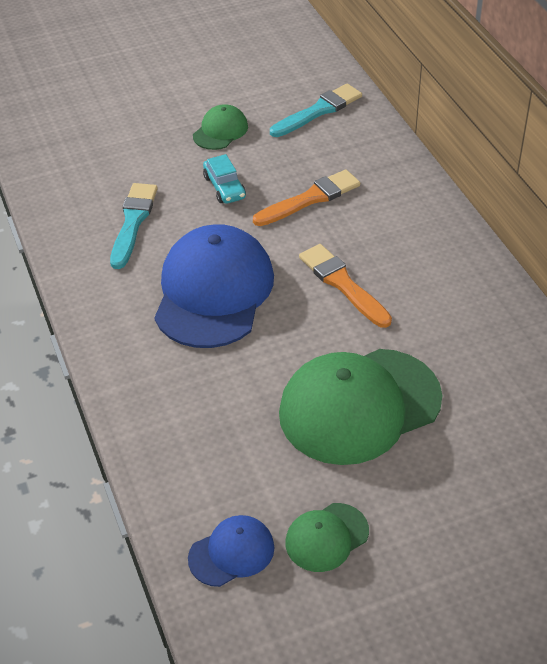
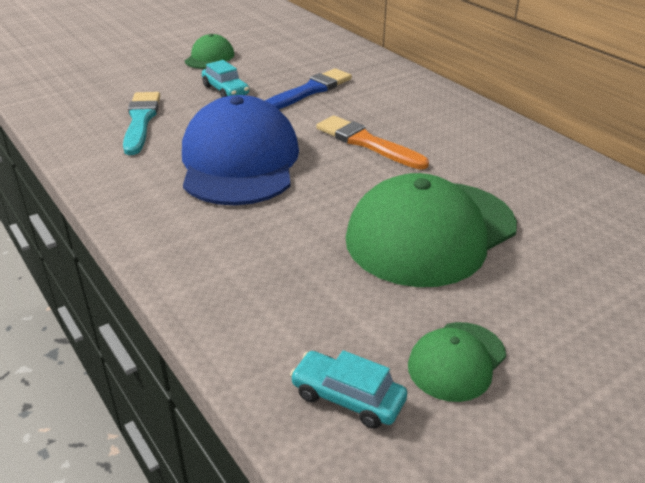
camera: 15 degrees left, 10 degrees down
(232, 552) = (348, 398): blue cap -> turquoise car
(310, 199) = (310, 91): orange brush -> blue brush
(318, 111) = (293, 40): turquoise brush -> none

